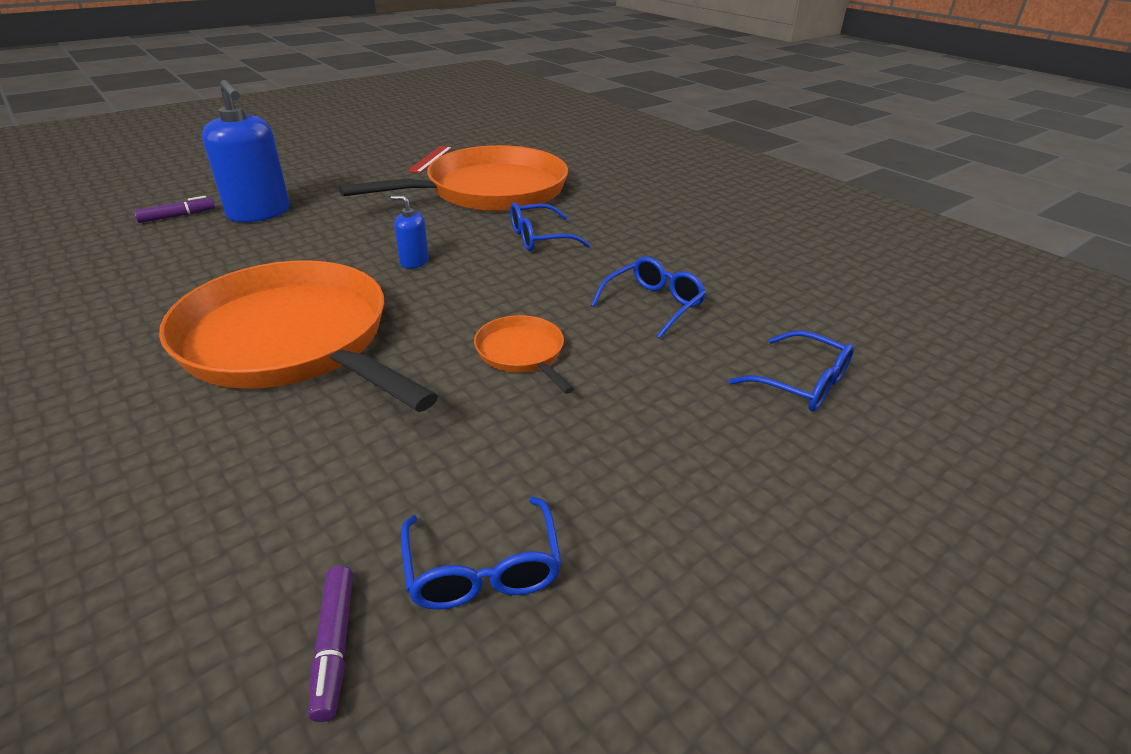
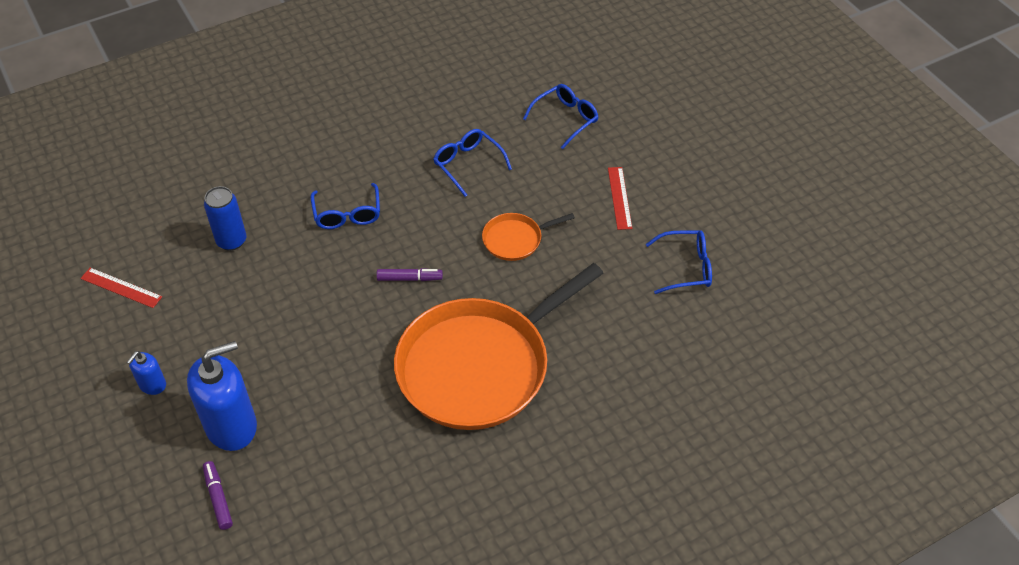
camera: 80 degrees left, 15 degrees up
(334, 646) = (722, 319): purple marker -> purple marker (409, 278)
(414, 262) = (371, 298): blue soap dispenser -> blue soap dispenser (152, 385)
(490, 191) = (231, 241): orange pan -> blue can
(645, 458) = (619, 198): none -> red ruler

